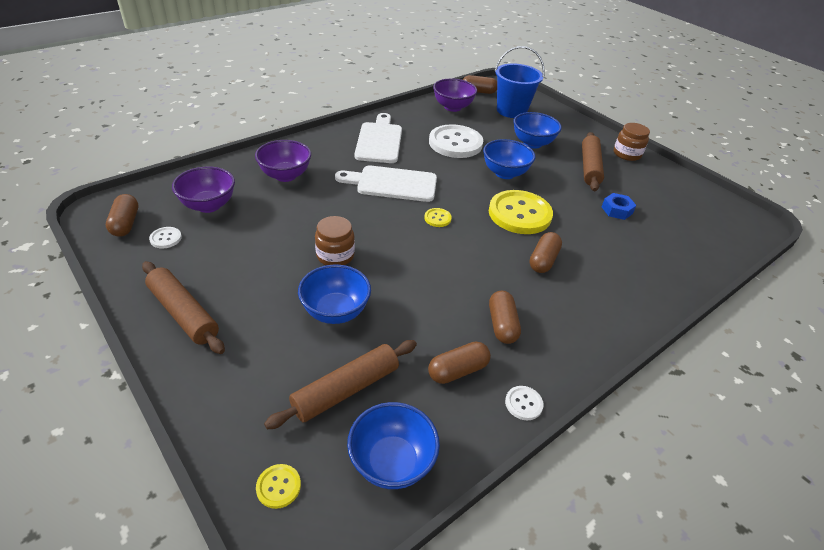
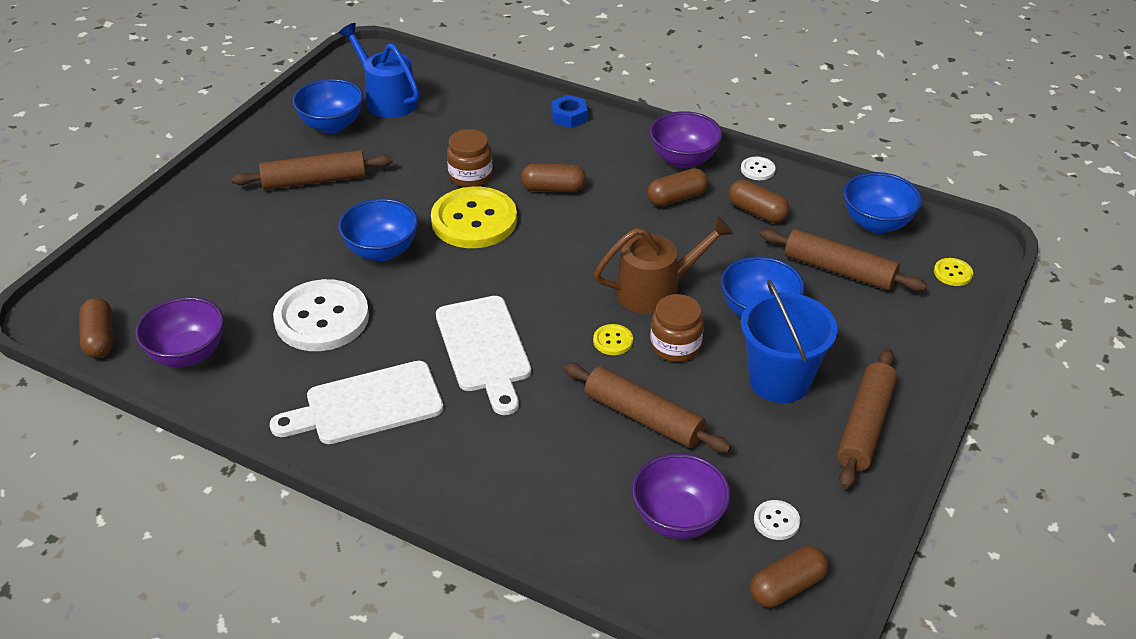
camera: 110 degrees left, 0 degrees up
(285, 175) = (543, 471): purple bowl -> purple bowl (683, 159)
(288, 220) = (644, 417): none -> brown rolling pin
(395, 268) = (656, 290): none -> brown watering can
(437, 218) = (535, 284): yellow button -> yellow button (613, 341)
(511, 110) = (165, 283): blue bucket -> blue bucket (779, 380)
(532, 143) = (274, 241): blue bowl -> blue bowl (332, 125)
(616, 210) = (410, 149): blue nut -> blue nut (569, 117)
(627, 154) = (254, 153): brown jar -> brown jar (470, 176)
(688, 216) = (386, 99): none -> blue watering can

